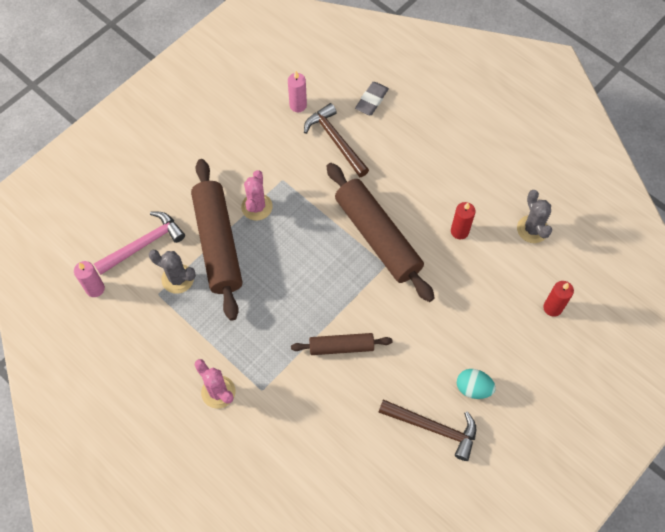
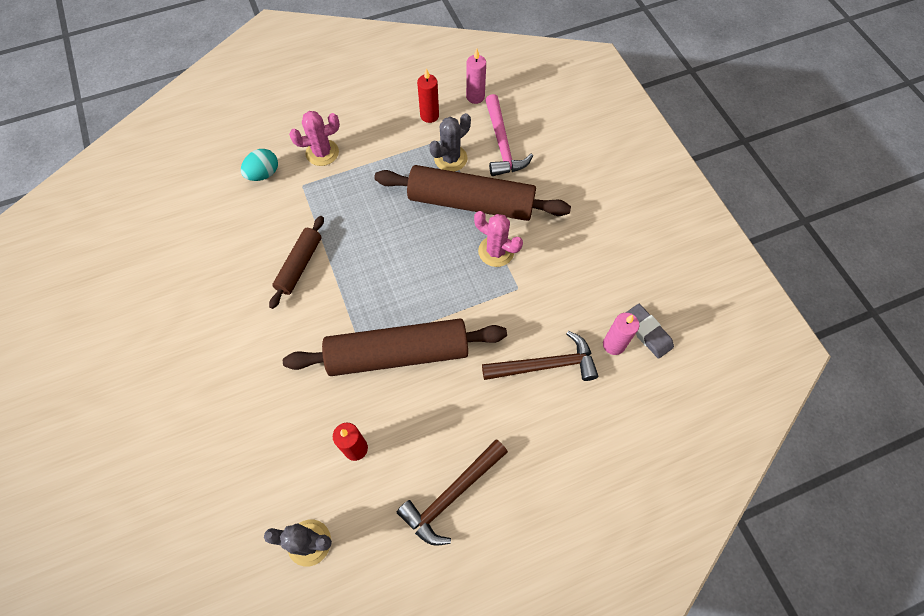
camera: 115 degrees right, 0 degrees up
(371, 100) = (587, 435): grey eraser -> grey eraser (647, 332)
(433, 428) = (168, 309): brown hammer -> brown hammer (451, 495)
(473, 388) = (178, 367): turquoise egg -> turquoise egg (263, 174)
(552, 308) = (202, 506): red candle -> red candle (429, 116)

